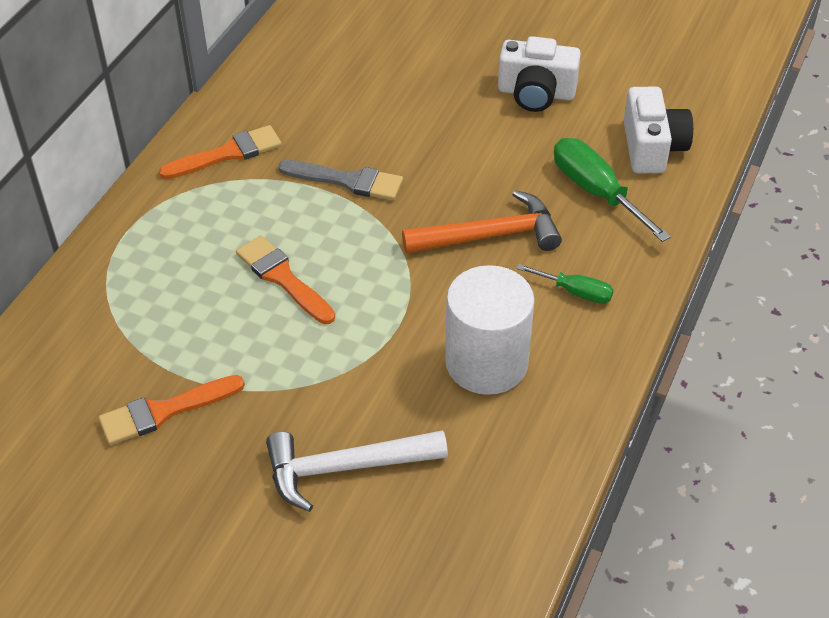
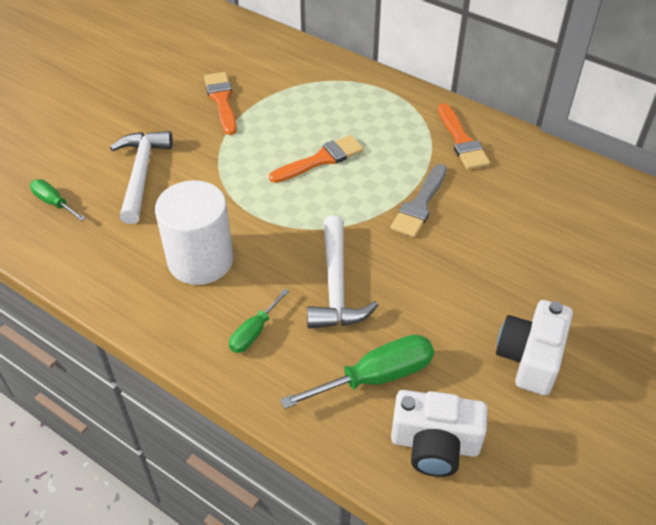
camera: 100 degrees right, 0 degrees up
(425, 559) = (54, 203): none -> green screwdriver
(490, 235) = (336, 285): orange hammer -> white hammer

